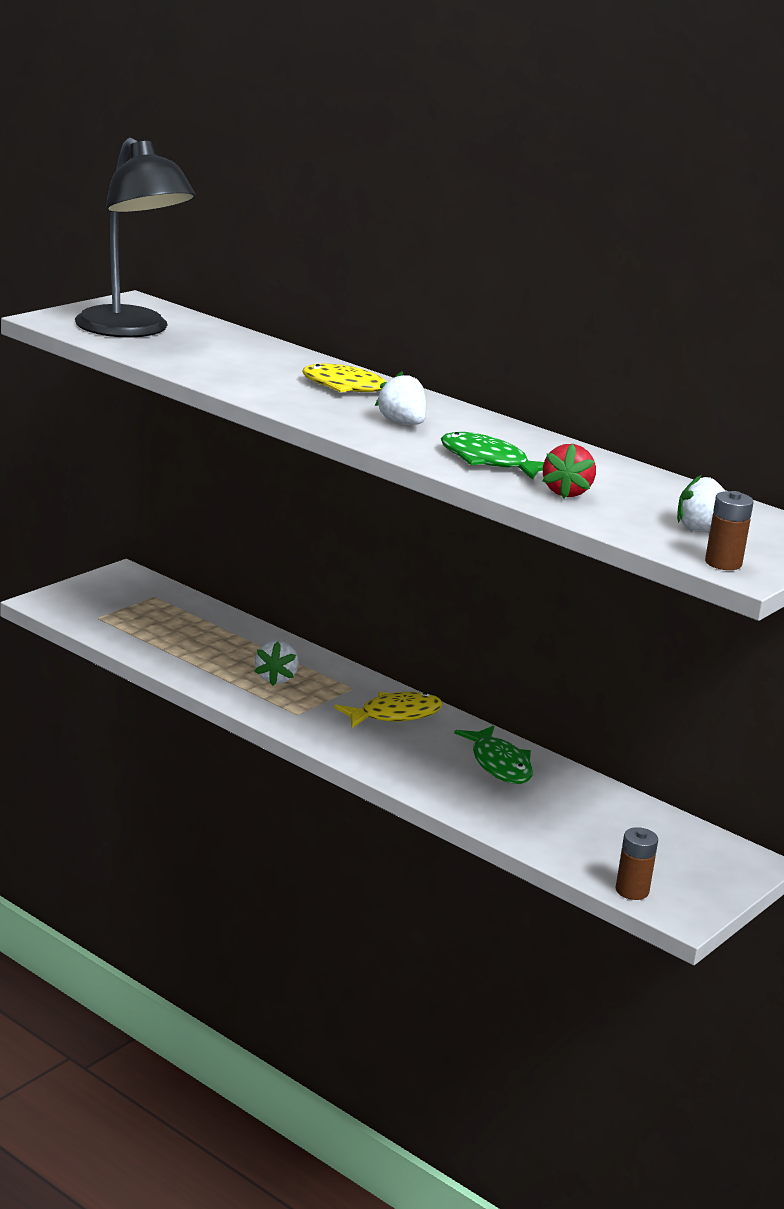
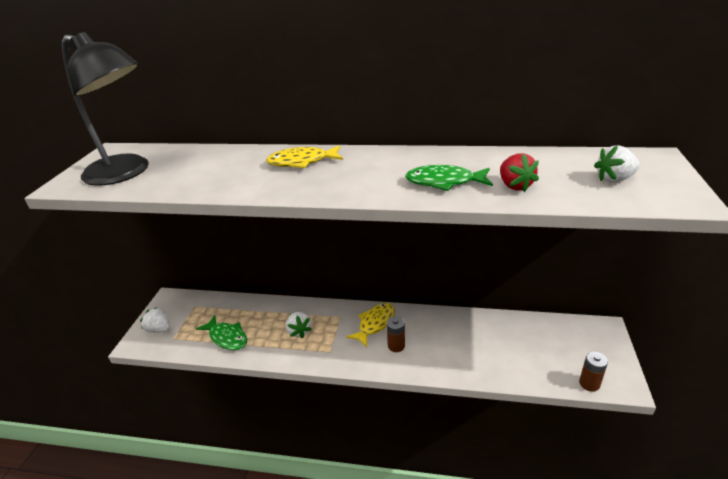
camera: 25 degrees left, 10 degrees up
(402, 423) = (361, 174): white strawberry -> white strawberry (159, 329)
(499, 764) = (449, 330): green fish -> green fish (227, 337)
(723, 563) = (670, 200): brown battery -> brown battery (396, 346)

